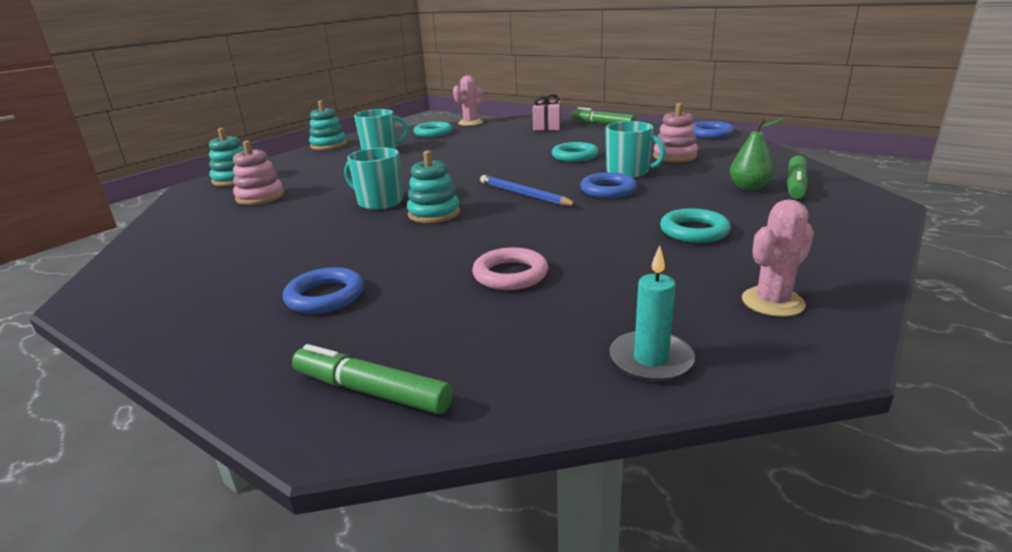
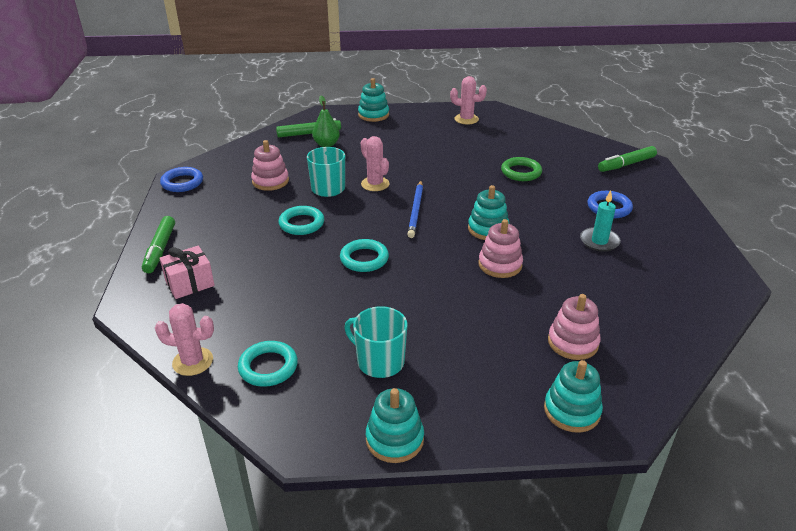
camera: 130 degrees left, 10 degrees up
(371, 391) = (626, 164): green marker -> green marker turned 75 degrees clockwise
(379, 202) = (500, 265): turquoise mug -> pink stacking toy
(510, 274) = (521, 172): pink ring -> green ring
(608, 190) = (375, 184): blue ring -> pink cactus
(651, 360) = (534, 129): turquoise candle -> turquoise candle (599, 241)
(694, 231) = (414, 145): turquoise ring -> turquoise ring (364, 259)
(849, 231) = (373, 115): none -> turquoise stacking toy

